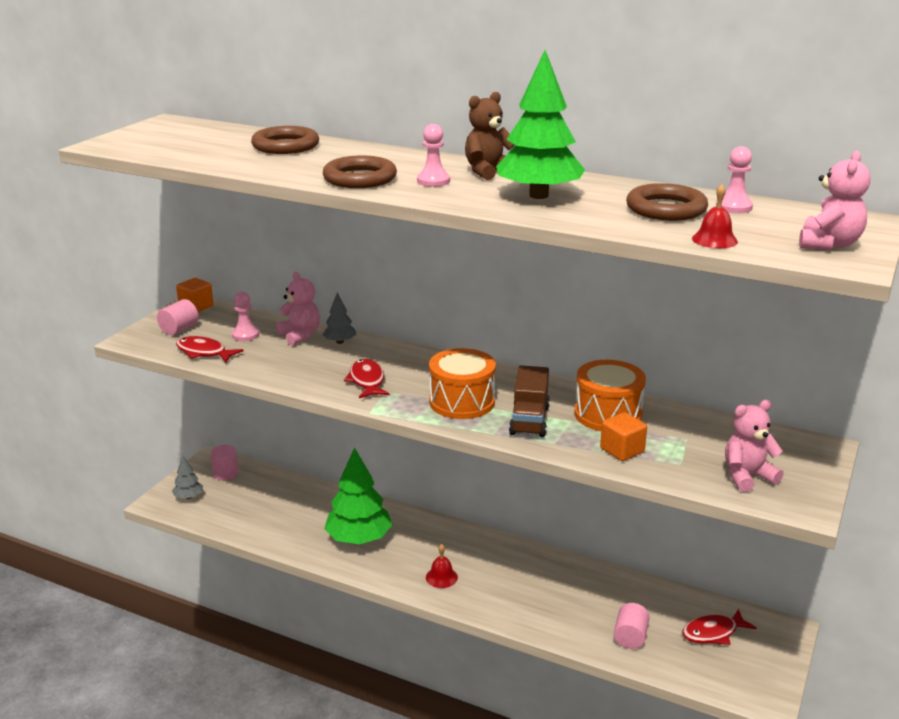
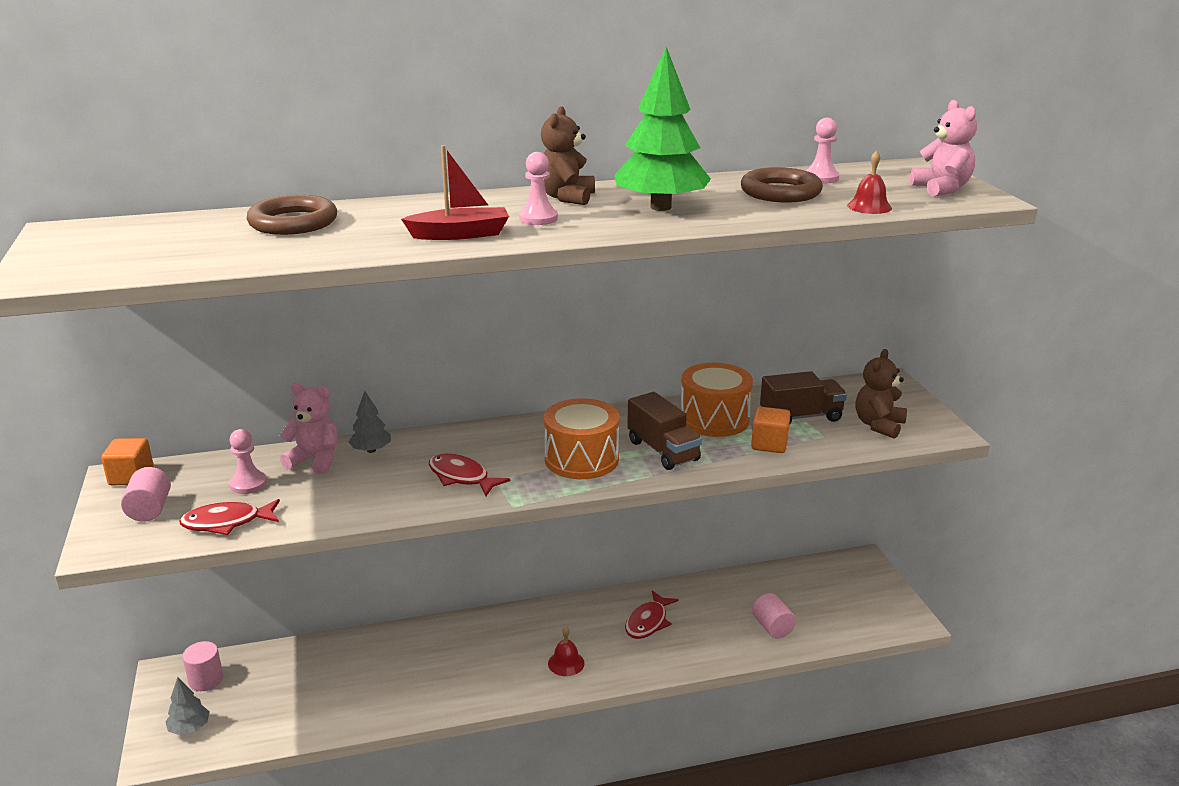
camera: 40 degrees left, 0 degrees up
(359, 539) = (444, 670): green tree -> none
(360, 178) = (460, 234): brown ring -> red boat
(685, 441) = (801, 417): none -> brown truck
(713, 633) = (822, 590): red fish -> red fish (648, 622)
(747, 476) = (878, 425): pink teddy bear -> brown teddy bear

